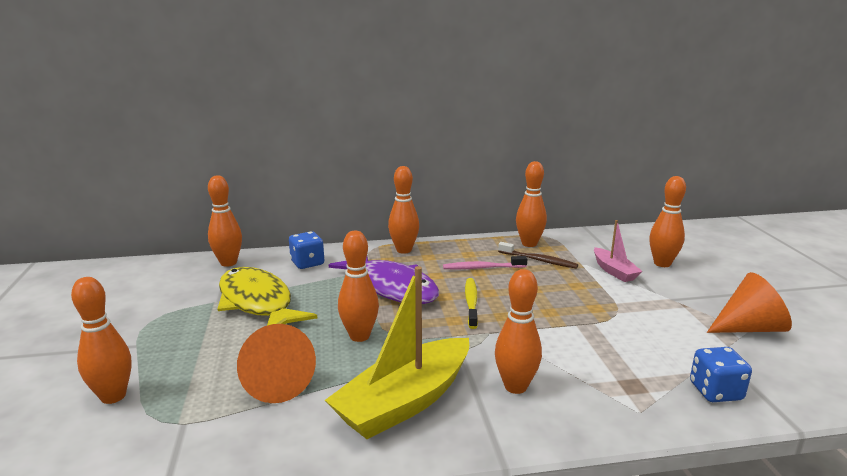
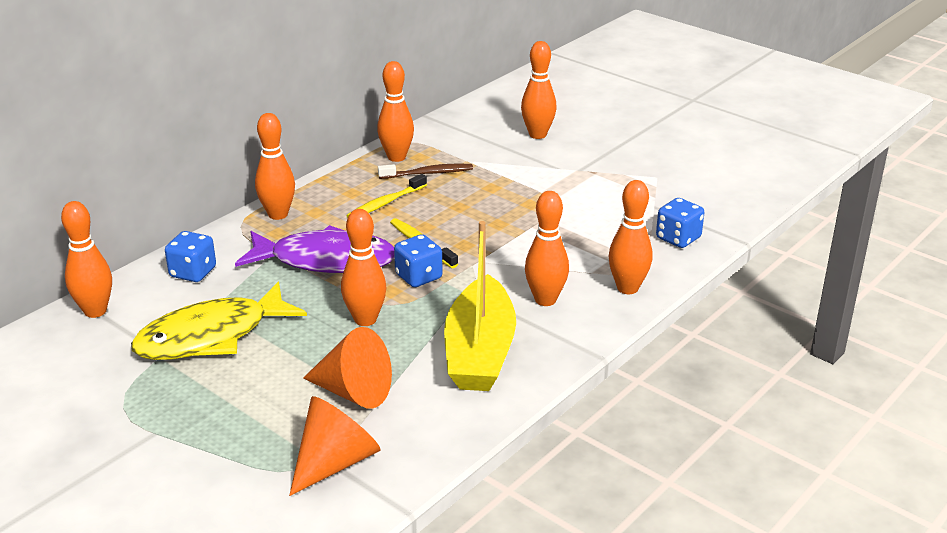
camera: 40 degrees left, 10 degrees up
(113, 396) = (220, 477): orange bowling pin -> orange bowling pin (627, 288)
(257, 303) = (211, 336): yellow fish -> yellow fish turned 45 degrees counterclockwise
(438, 324) = (418, 277): none -> blue dice
(482, 268) = (385, 203): pink toothbrush -> yellow toothbrush
(614, 271) = (506, 159): pink boat -> none
(749, 328) = (656, 174): orange cone -> orange cone (335, 462)

